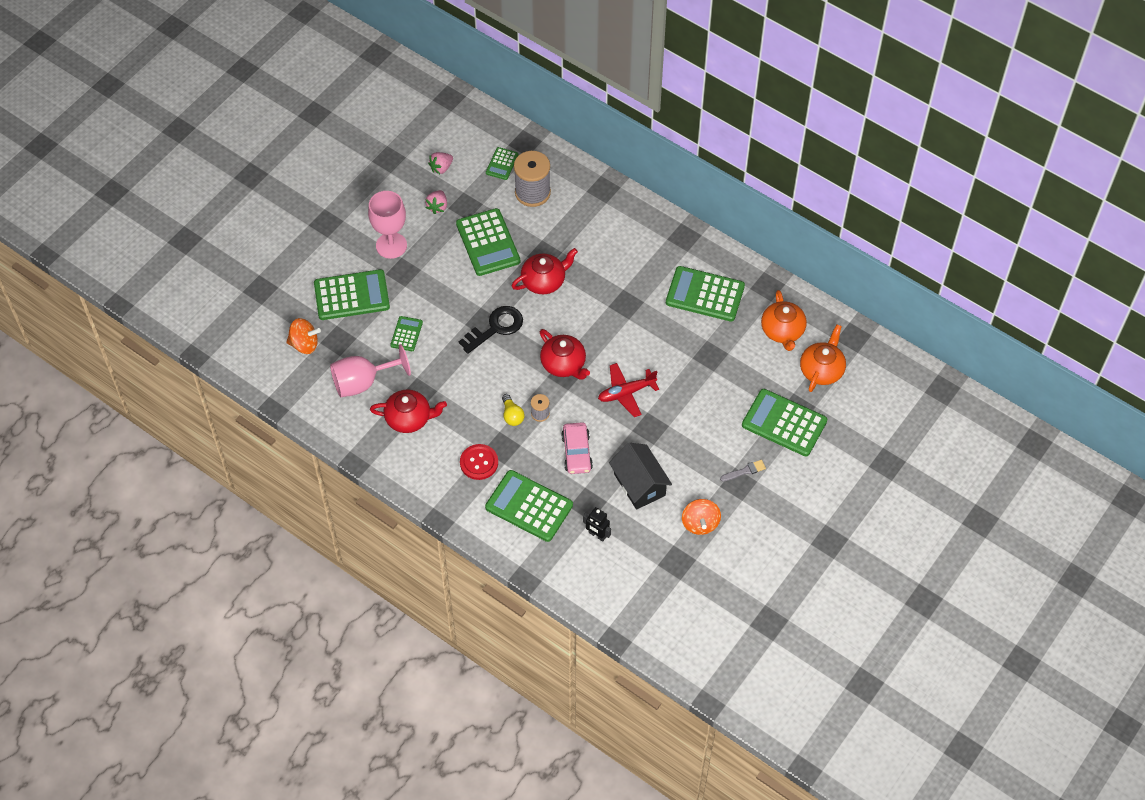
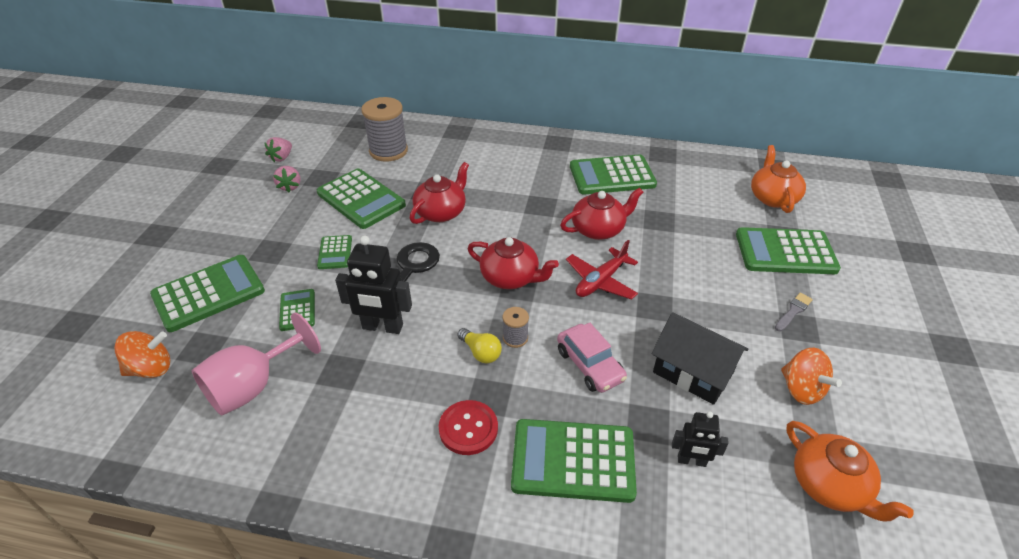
camera: 25 degrees left, 15 degrees down
(391, 245) = (246, 232): pink goblet -> none
(409, 418) = (340, 408): red teapot -> red teapot (598, 229)
(457, 370) = (382, 327): none -> black robot
(502, 164) = (345, 139): green calculator -> green calculator (335, 252)
(782, 331) = (708, 180): orange teapot -> orange teapot (829, 485)

